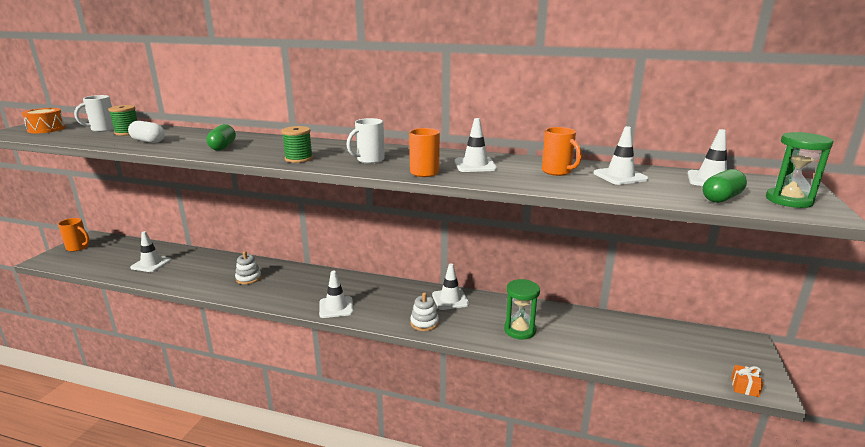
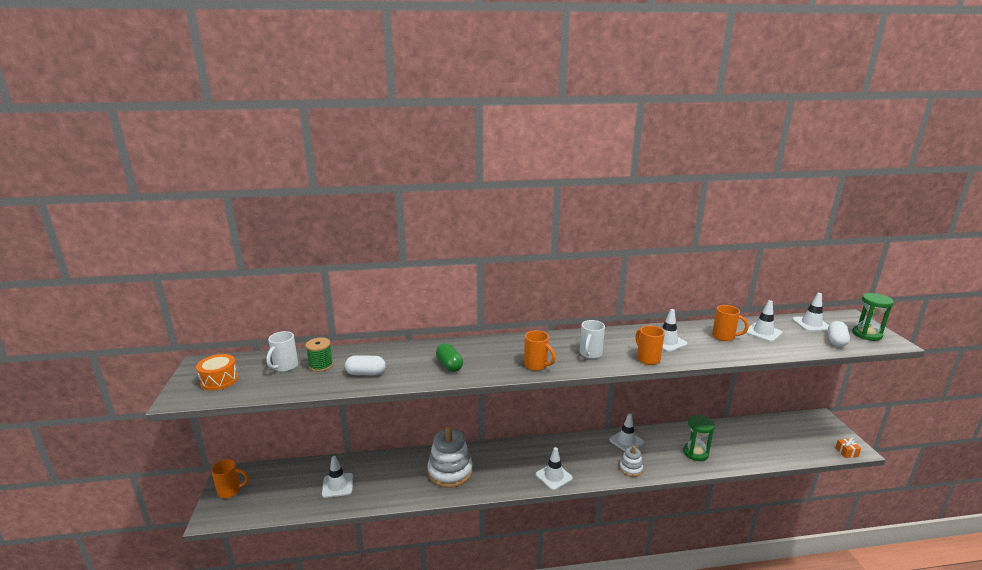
camera: 25 degrees left, 0 degrees up
(248, 278) = (450, 472): white stacking toy -> white stacking toy, size x1.93
(299, 159) = (536, 365): green spool -> orange mug
(721, 198) = (836, 341): green capsule -> white capsule

